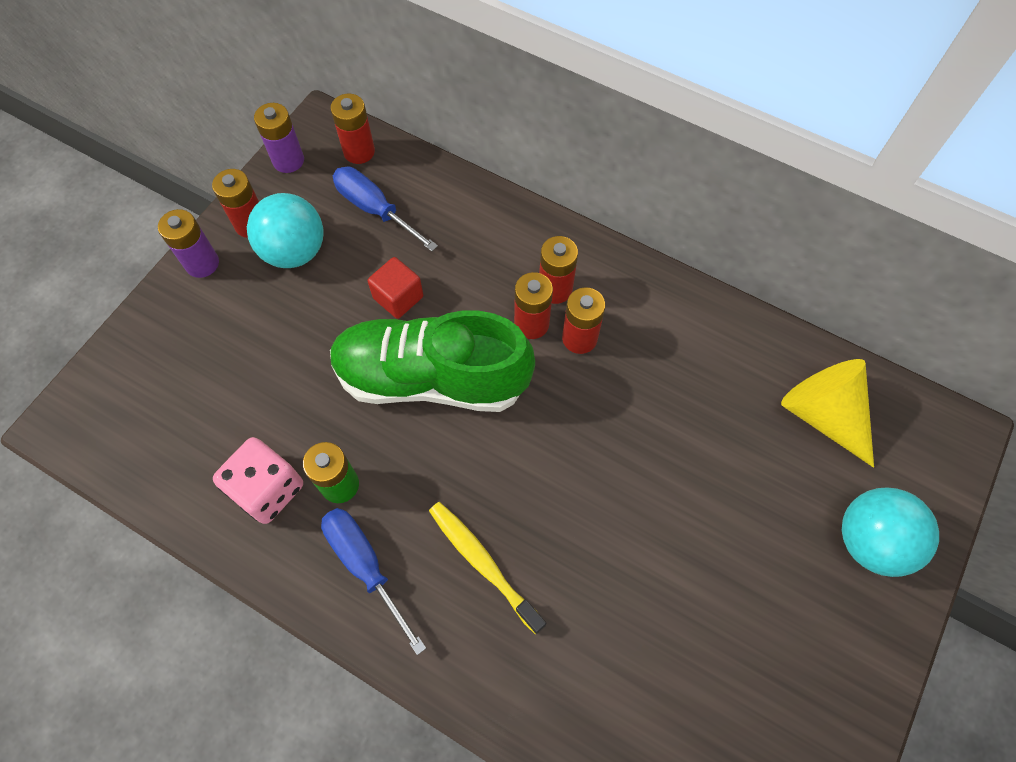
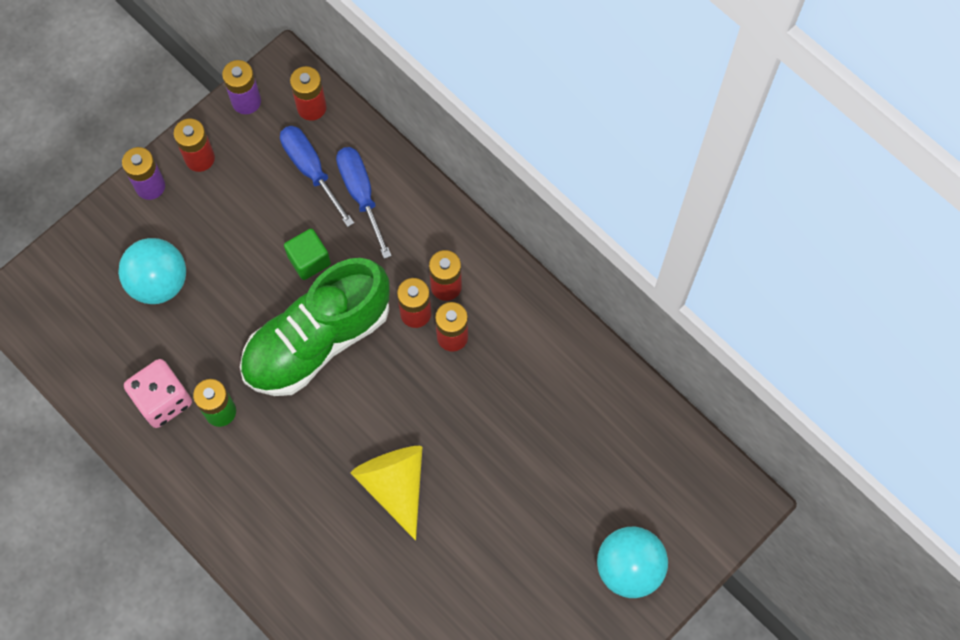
camera: 15 degrees right, 5 degrees up
(294, 251) = (231, 194): turquoise ball -> turquoise ball (159, 282)
(365, 565) = (224, 480): blue screwdriver -> blue screwdriver (360, 194)
(398, 297) = (309, 260): red cube -> green cube
(432, 378) = (317, 340): green shoe -> green shoe turned 60 degrees counterclockwise
(483, 563) = (315, 503): yellow toothbrush -> none
(823, 414) = (634, 456): yellow cone -> yellow cone (395, 485)

